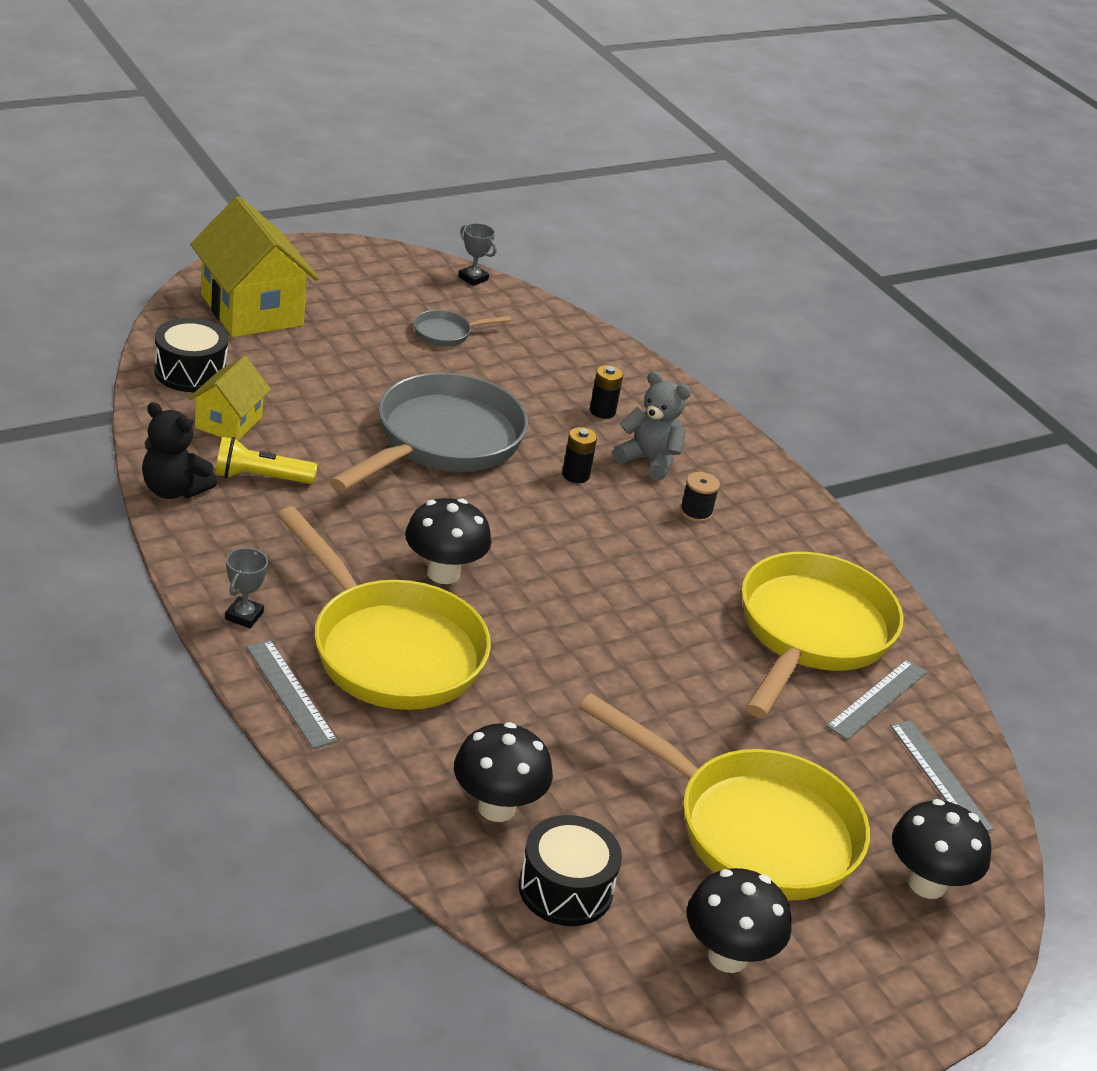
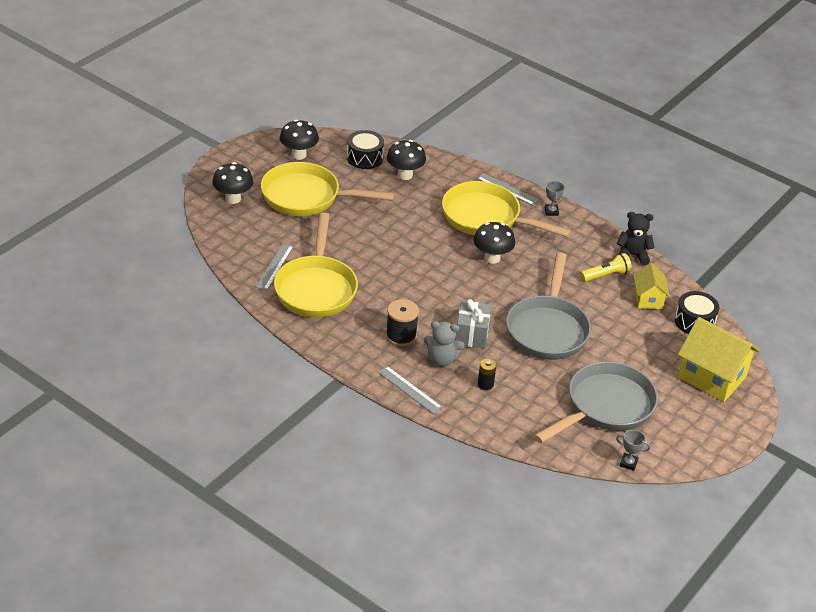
camera: 160 degrees right, 5 degrees up
(446, 333) = (605, 407): grey pan -> grey pan, size x2.40
(575, 475) = (471, 335): black battery -> grey gift
(696, 512) = (401, 336): black spool -> black spool, size x1.67
(940, 776) = (237, 241): grey ruler -> grey ruler (409, 390)

